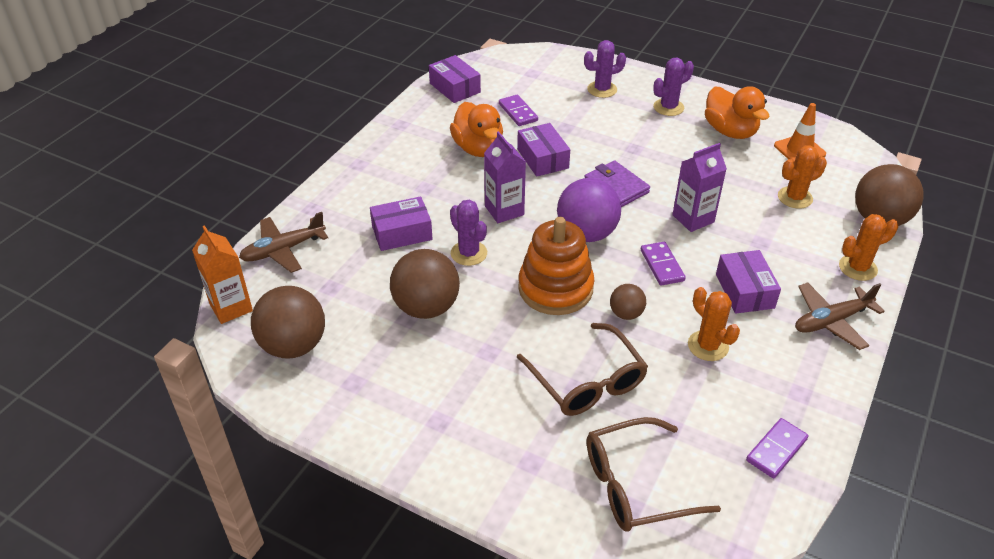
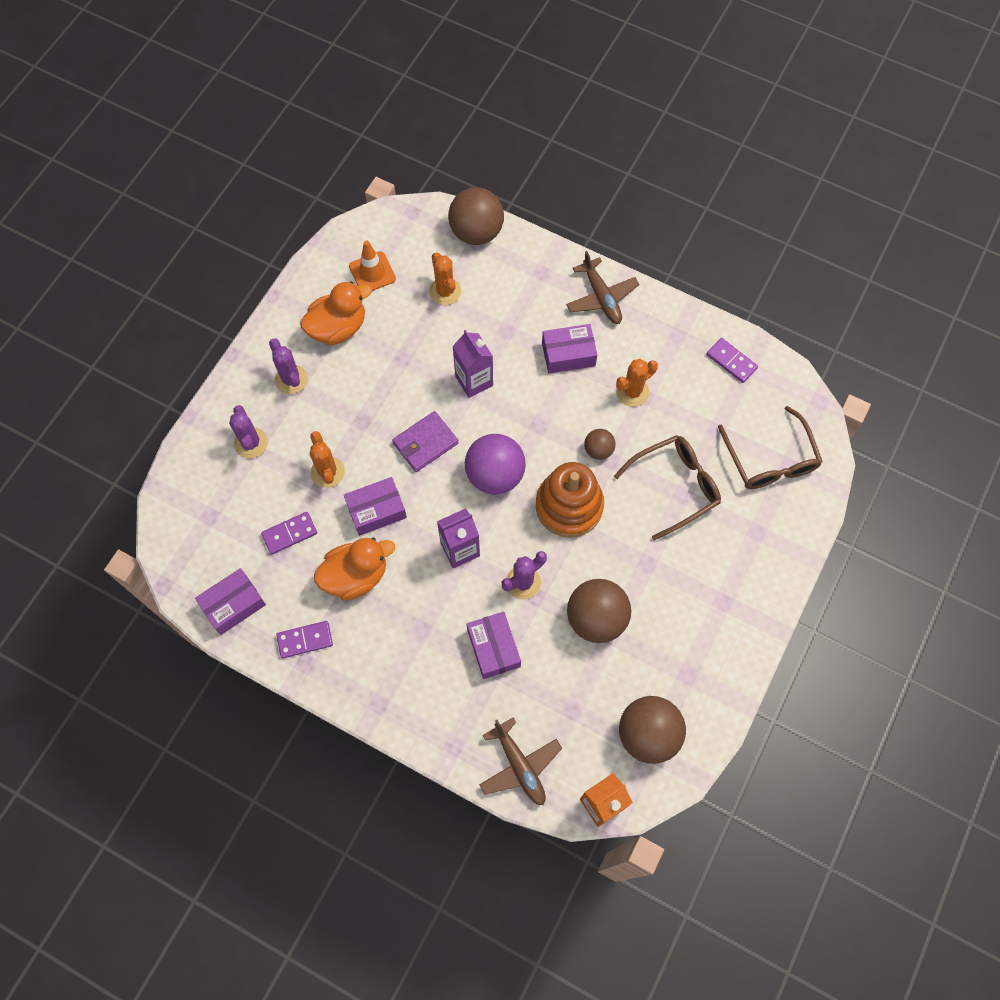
camera: 90 degrees left, 25 degrees up
(662, 265) = (538, 415): purple domino -> purple domino (305, 640)
(857, 268) = (539, 264): orange cactus -> orange cactus (327, 472)

